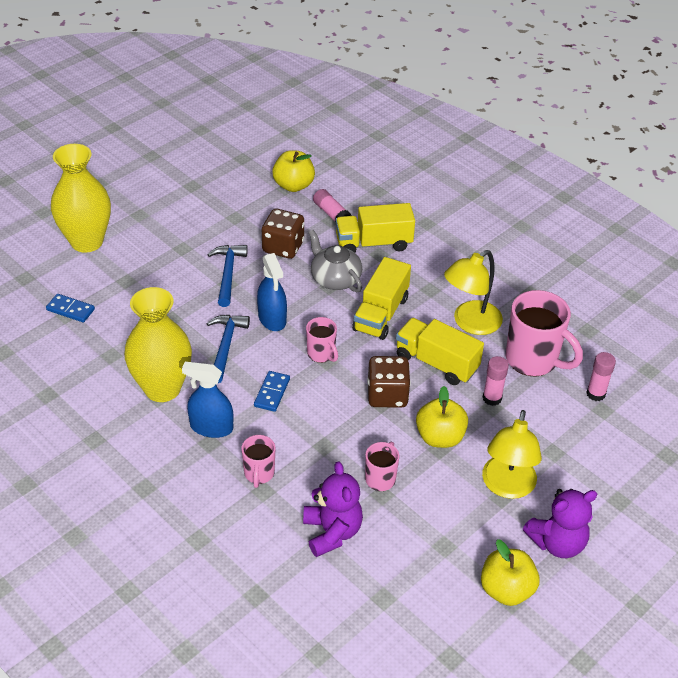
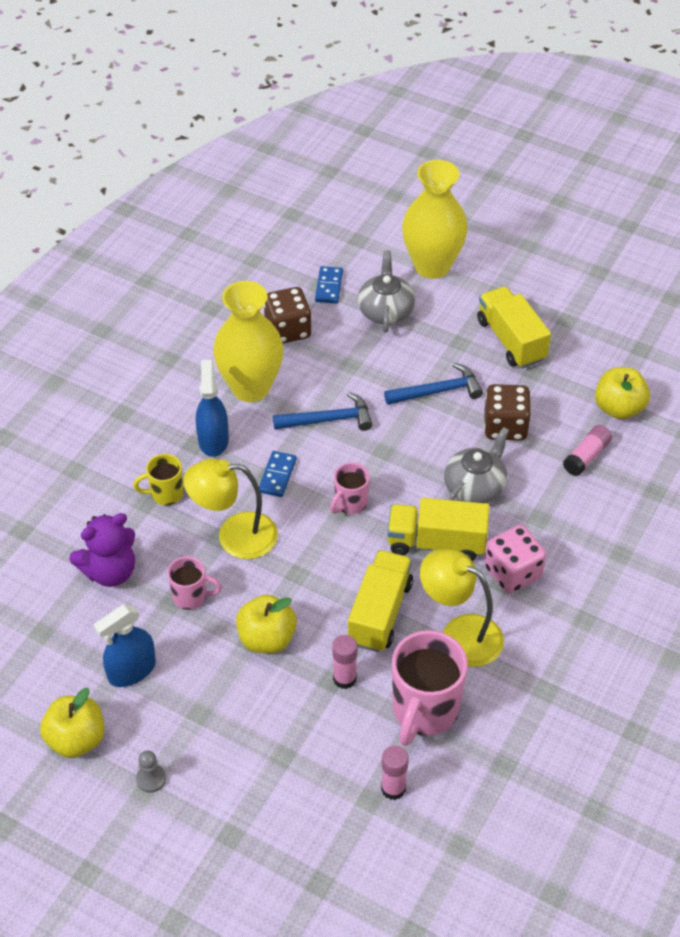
camera: 75 degrees right, 5 degrees up
(121, 282) = (385, 310): none -> grey teapot
(259, 474) = (165, 494): pink mug -> yellow mug
(272, 318) = (386, 447): blue spray bottle -> blue spray bottle (131, 670)
(272, 393) = (277, 475): blue domino -> blue domino turned 75 degrees counterclockwise
(373, 243) = (555, 509): yellow truck -> yellow truck (511, 340)
(387, 395) = (311, 576): brown dice -> brown dice (288, 330)
(424, 281) = (512, 572): none -> pink dice
(507, 487) = (216, 716): yellow lamp -> yellow lamp (234, 536)
(557, 543) = (151, 779): purple teddy bear -> grey pawn

